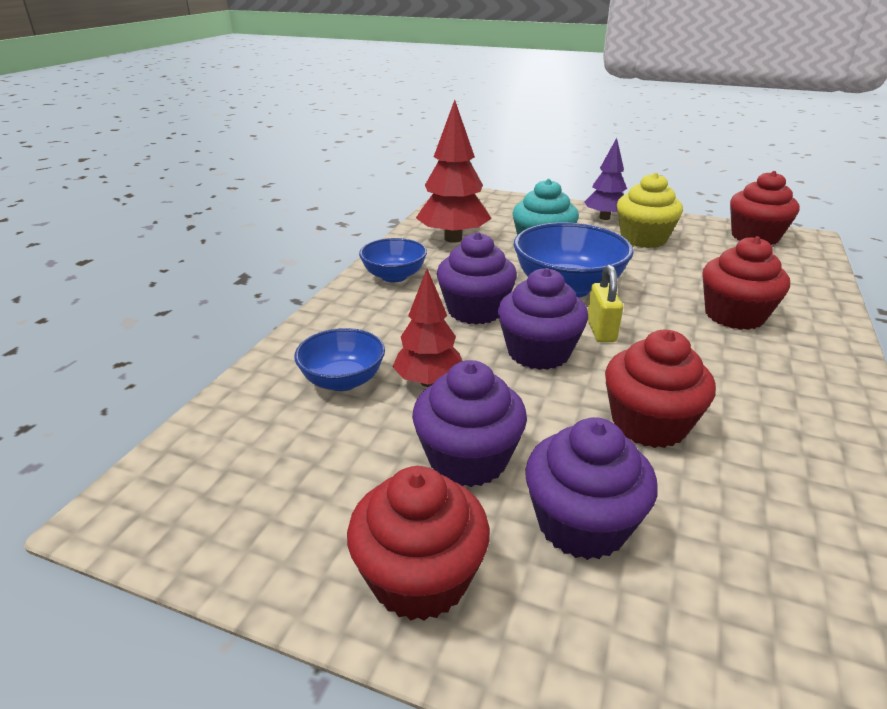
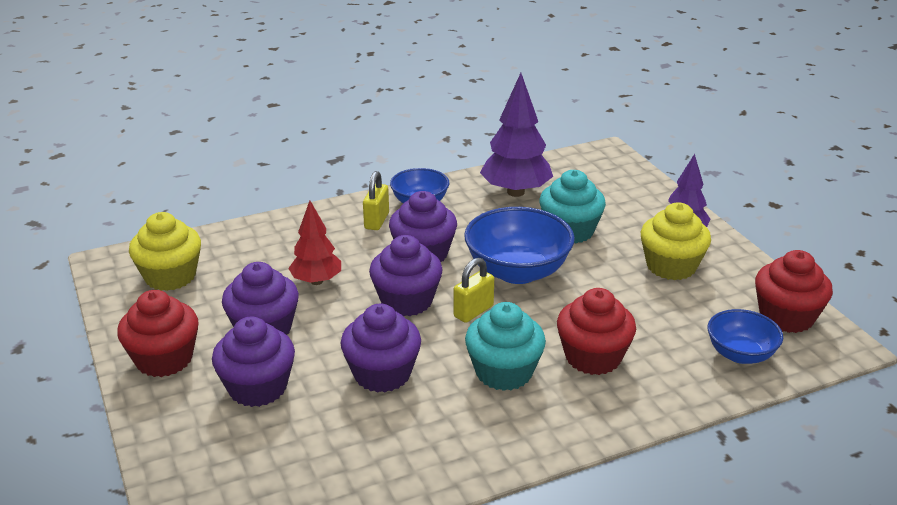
camera: 45 degrees right, 0 degrees up
(248, 475) = (170, 276): none -> yellow cupcake
(343, 380) = (278, 255): blue bowl -> blue bowl (740, 354)
(384, 305) = (376, 221): none -> yellow padlock
(453, 239) = (516, 192): red tree -> purple tree
(649, 424) = (382, 374): red cupcake -> purple cupcake
(715, 361) = (504, 372): none -> turquoise cupcake

